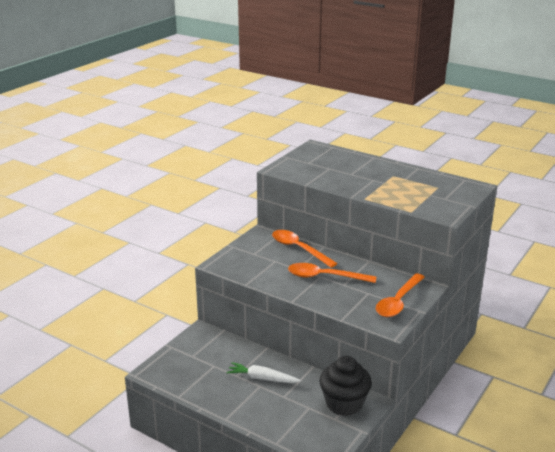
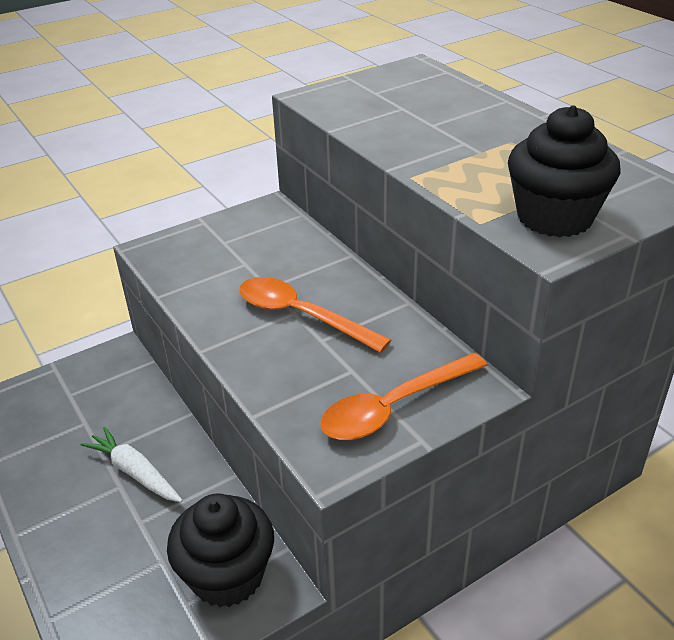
camera: 25 degrees right, 10 degrees up
(298, 249) = (304, 250): orange spoon -> none
(438, 204) = (554, 217): none -> black cupcake

